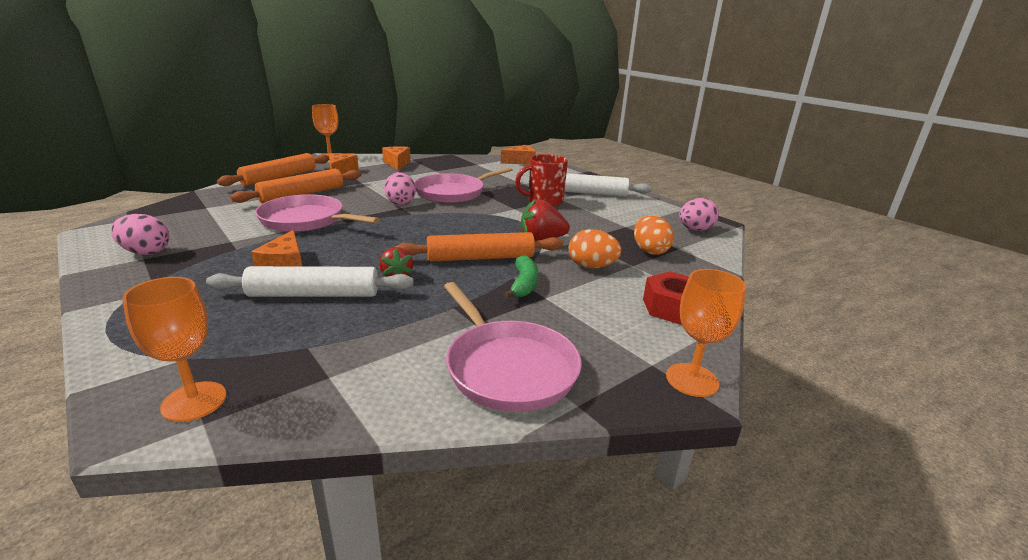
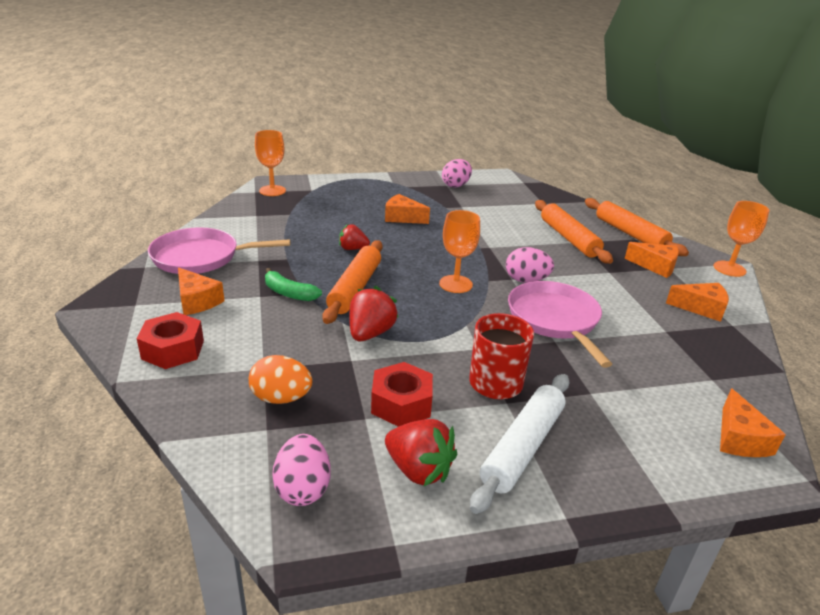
camera: 115 degrees right, 5 degrees up
(306, 220) = (493, 233): pink pan -> none
(314, 294) = (350, 221): white rolling pin -> none
(591, 267) = (285, 339): orange egg -> none
(597, 327) = (197, 301): none -> orange cheese
(599, 219) = (401, 404): none -> red nut
(639, 209) = (418, 470): none -> red strawberry
(692, 380) = (102, 311): orange goblet -> orange goblet (455, 284)

